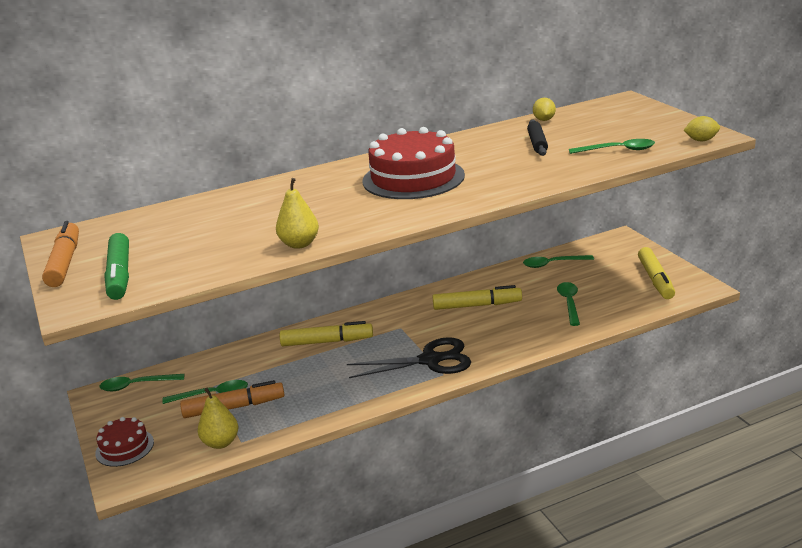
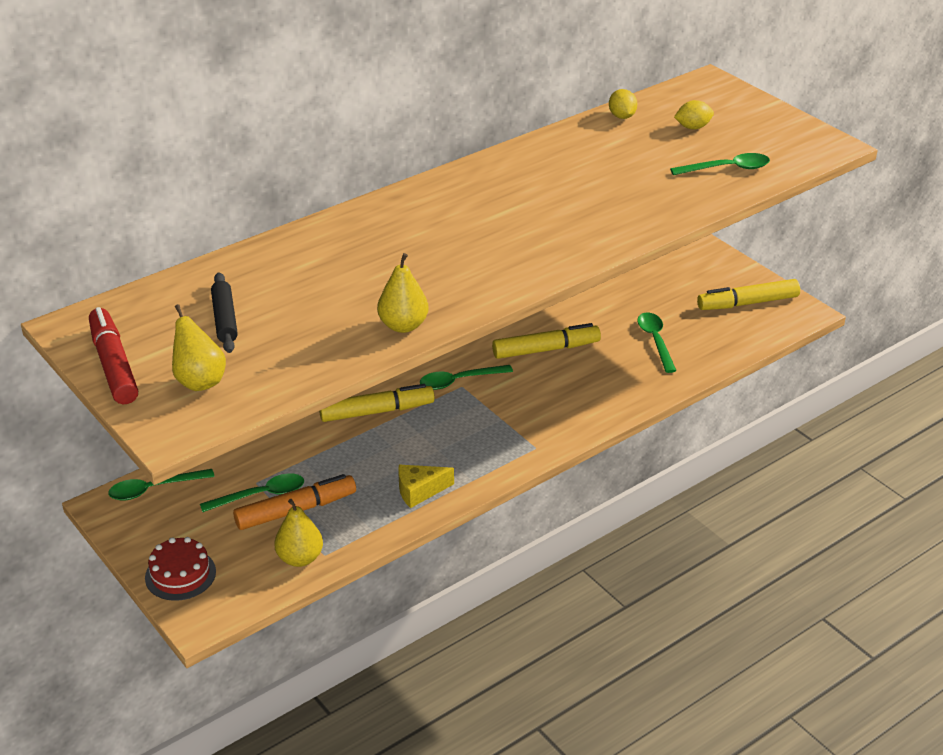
camera: 15 degrees left, 10 degrees up
(64, 262) = (113, 365): orange marker -> red marker
(120, 275) = (199, 381): green marker -> yellow pear
(336, 400) = (419, 491): none -> yellow cheese
(413, 178) = (497, 217): red cake -> none
(430, 360) = (514, 430): black scissors -> none
(537, 143) = (627, 157): black rolling pin -> black rolling pin (225, 319)
(553, 264) = (620, 284): green spoon -> green spoon (459, 381)
(655, 280) = (747, 303): yellow marker -> yellow marker turned 90 degrees clockwise
(701, 140) = (818, 152): yellow lemon -> yellow lemon (693, 127)

